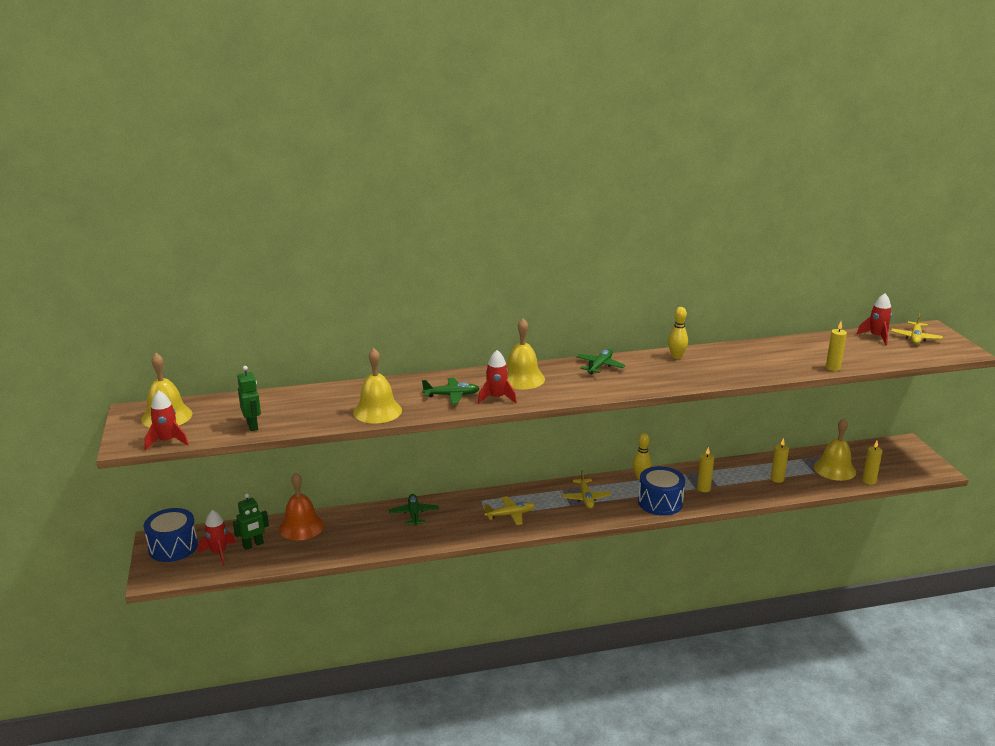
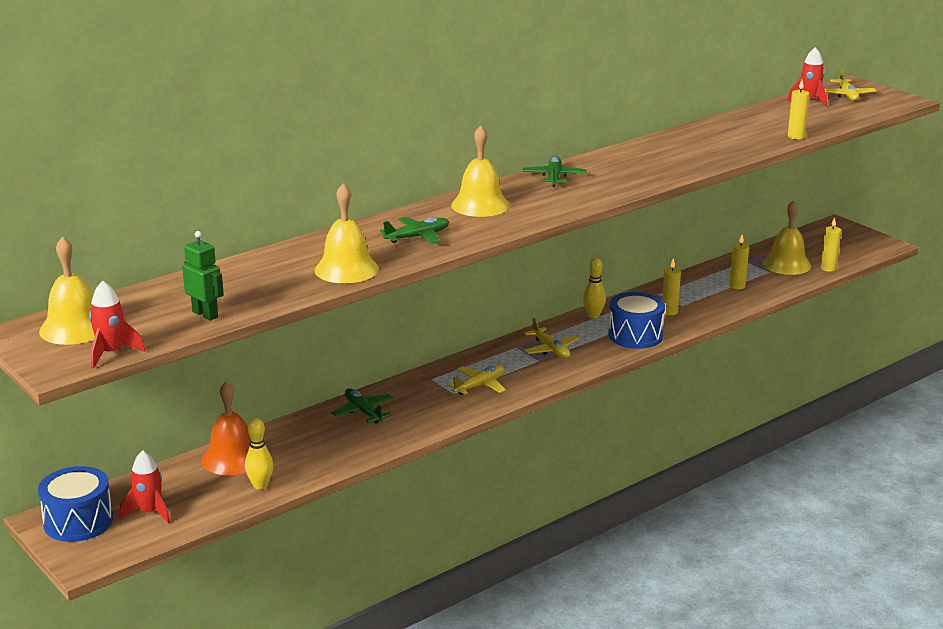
camera: 25 degrees left, 0 degrees up
(253, 545) = (188, 493): green robot -> none
(497, 398) = (473, 229): red rocket -> none
(676, 356) = (627, 153): yellow bowling pin -> yellow bowling pin (260, 485)

